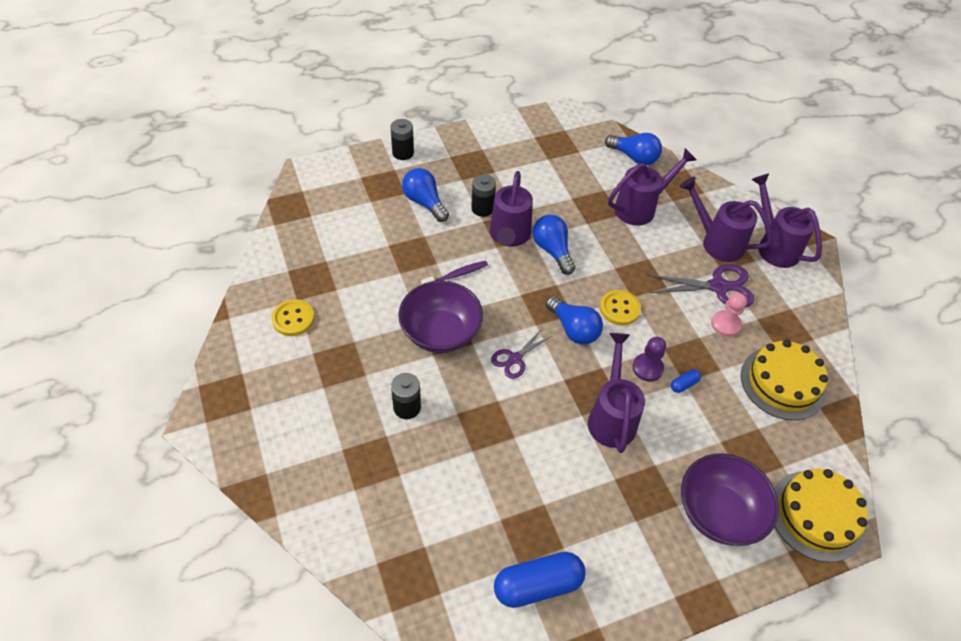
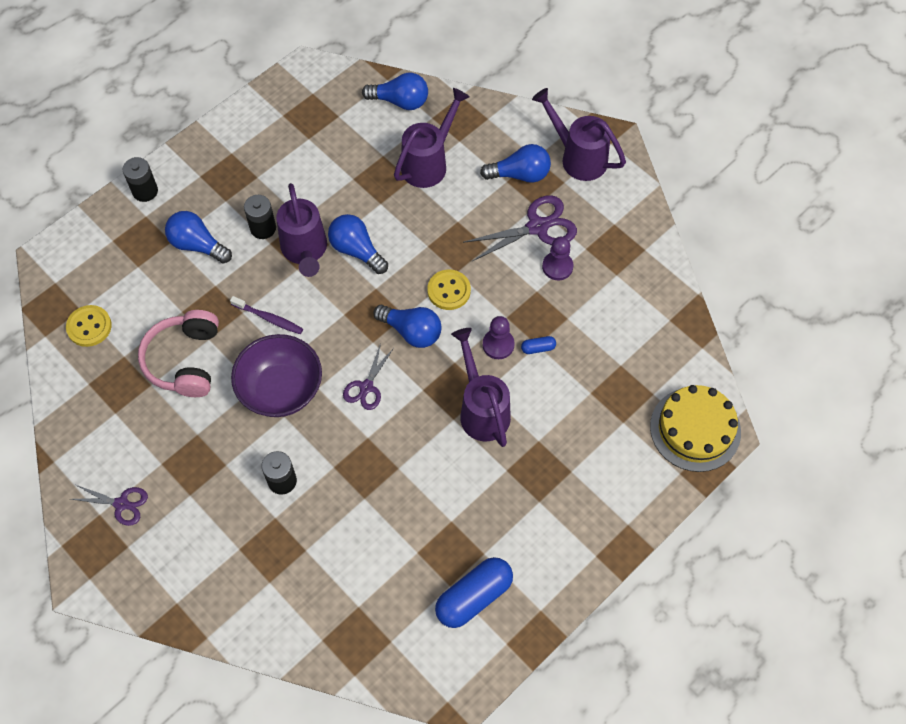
camera: 20 degrees left, 10 degrees up
(264, 372) = (121, 504): none -> purple scissors
(293, 319) = (122, 435): yellow button -> yellow button (89, 327)
(373, 282) = (185, 360): none -> pink headphones
(456, 275) = (269, 318): purple toothbrush -> purple toothbrush turned 75 degrees clockwise
(684, 384) = (538, 348): blue capsule -> blue capsule turned 45 degrees clockwise
(717, 242) = (520, 174): purple watering can -> blue light bulb
(718, 512) = (609, 462): purple bowl -> none
(725, 324) = (557, 267): pink pawn -> purple pawn
(783, 383) = (629, 308): yellow cake -> none

